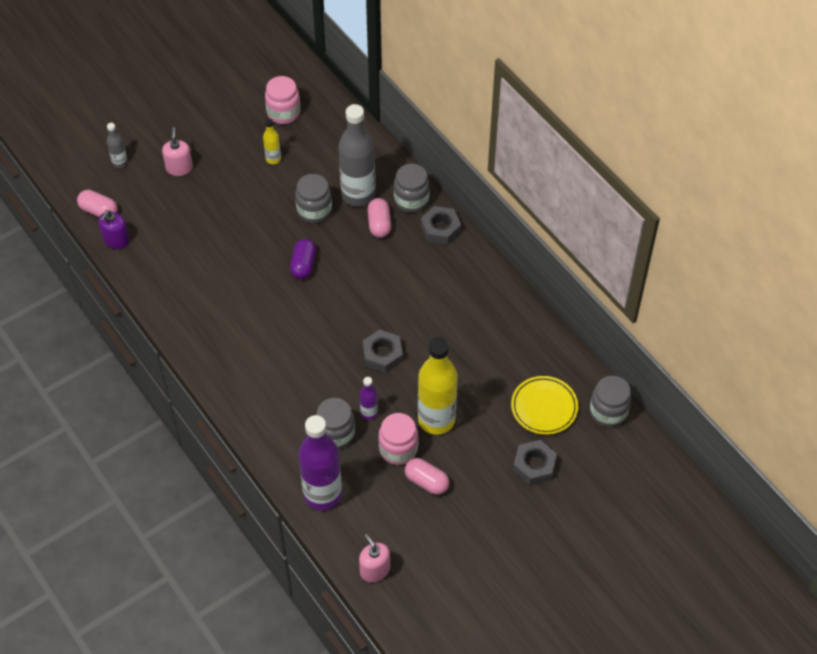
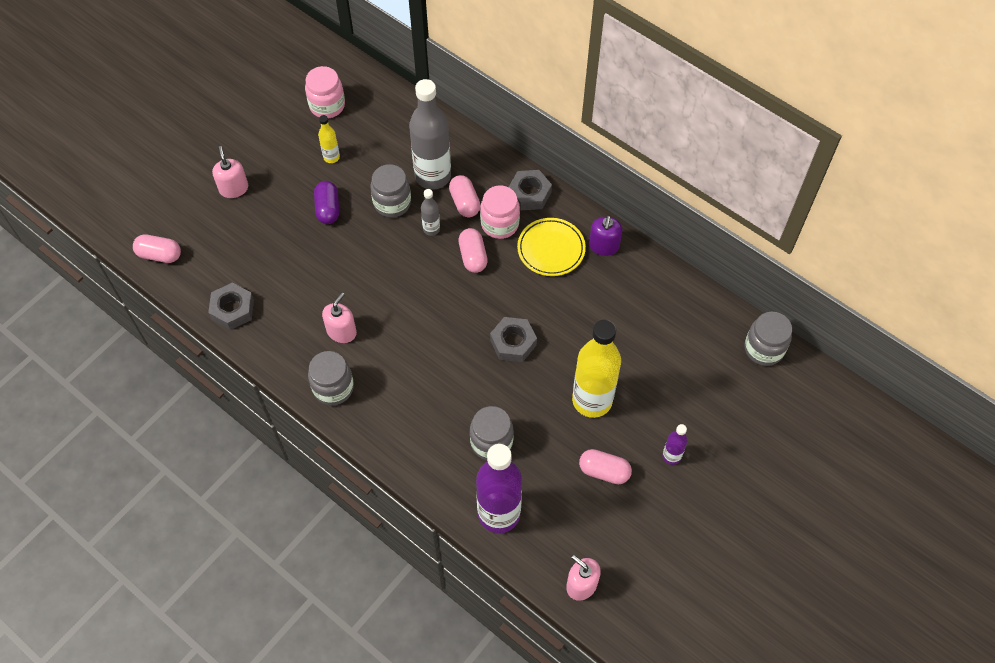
camera: 15 degrees left, 5 degrees up
(116, 240) = (188, 283): purple soap dispenser -> purple soap dispenser (604, 246)
(120, 163) = (167, 197): grey bottle -> grey bottle (431, 229)
(235, 311) = (341, 332): none -> pink soap dispenser
(303, 265) = (399, 264): purple capsule -> purple capsule (328, 209)
(369, 413) = (519, 410): purple bottle -> purple bottle (671, 456)
(371, 272) = (473, 256): none -> pink capsule
(398, 449) = (563, 442): pink jar -> pink jar (500, 224)
(411, 200) = (489, 170): grey jar -> grey jar (333, 388)
(534, 465) = (709, 425): grey nut -> grey nut (232, 309)
(544, 407) = (697, 360): yellow plate -> yellow plate (551, 249)

